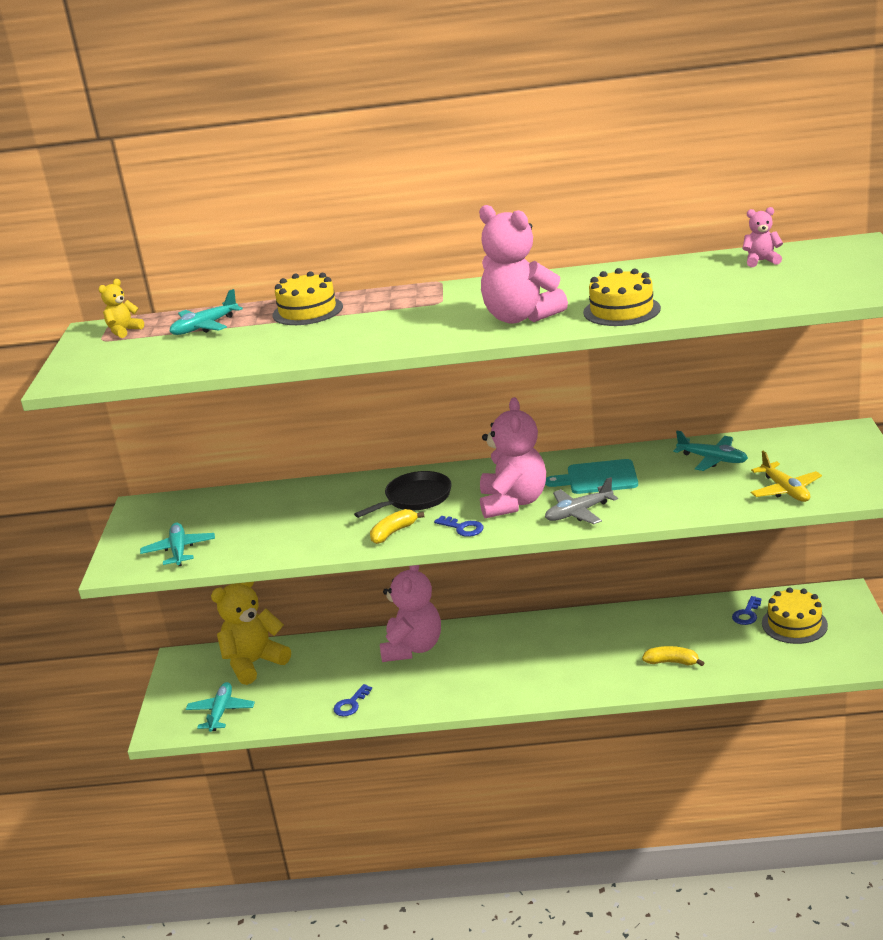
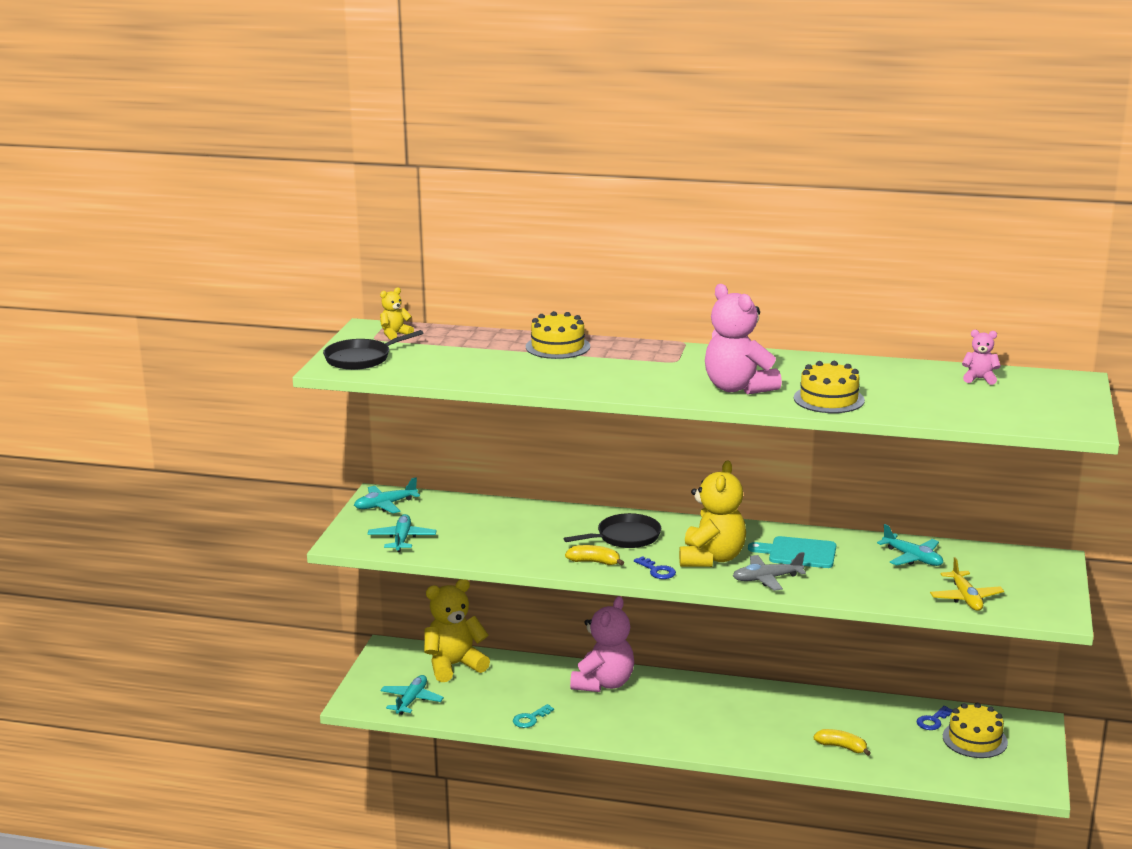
camera: 10 degrees right, 5 degrees down
(94, 364) = (361, 359): none -> black pan
(205, 327) = (464, 344): turquoise plane -> turquoise plane (385, 505)
(351, 704) = (530, 719): blue key -> turquoise key
(393, 532) = (594, 562): yellow banana -> yellow banana turned 45 degrees clockwise
(513, 502) = (711, 558): pink teddy bear -> yellow teddy bear

